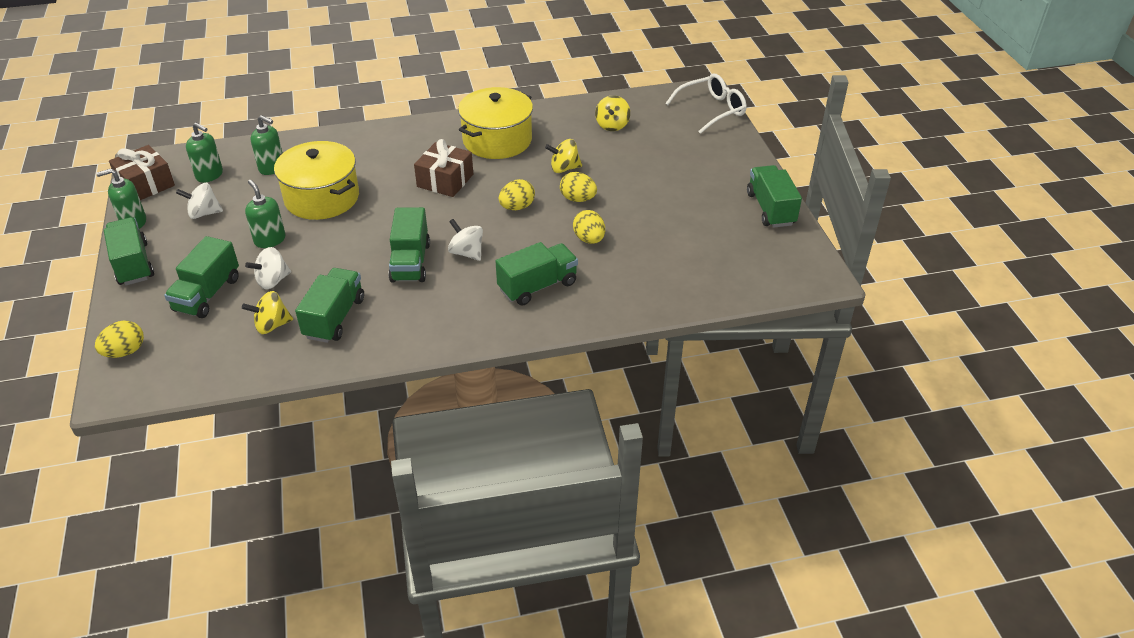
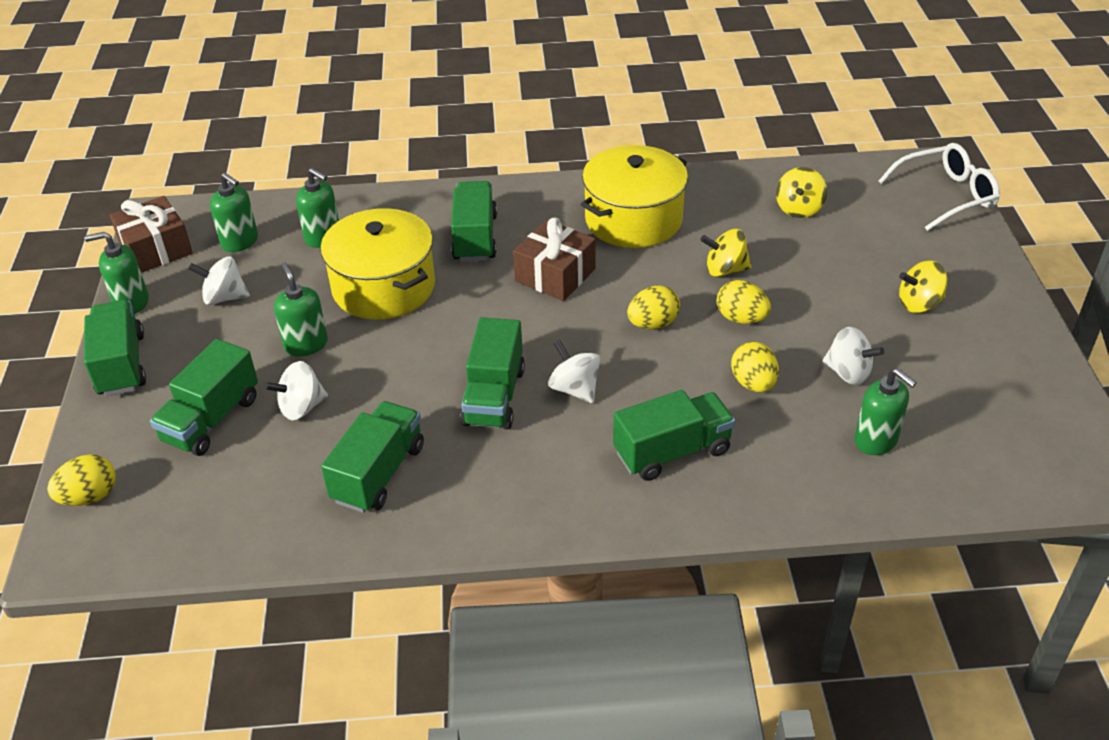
camera: 10 degrees right, 0 degrees up
(272, 325) = (291, 476): yellow spinning top -> yellow spinning top (919, 304)
(652, 227) = (848, 373): none -> white spinning top
(673, 267) = (876, 440): none -> green soap dispenser
(770, 209) = (1029, 358): green truck -> green truck (475, 238)

